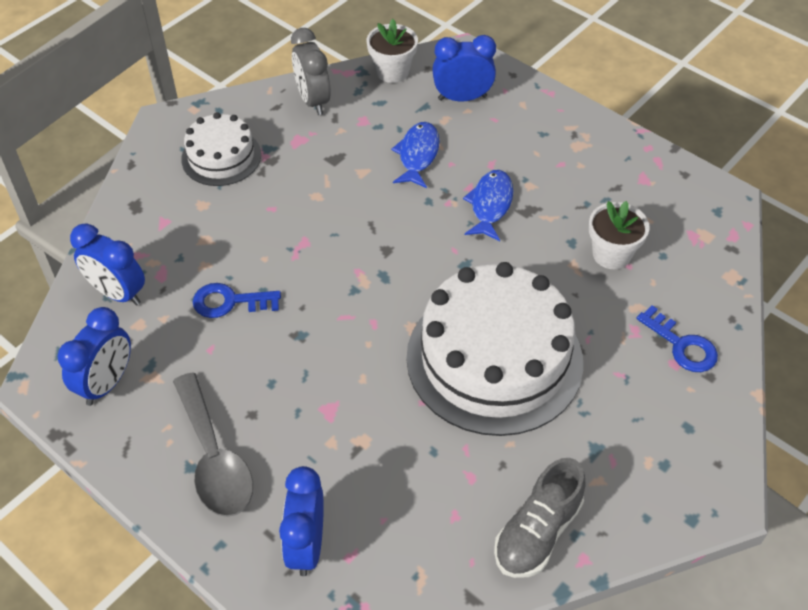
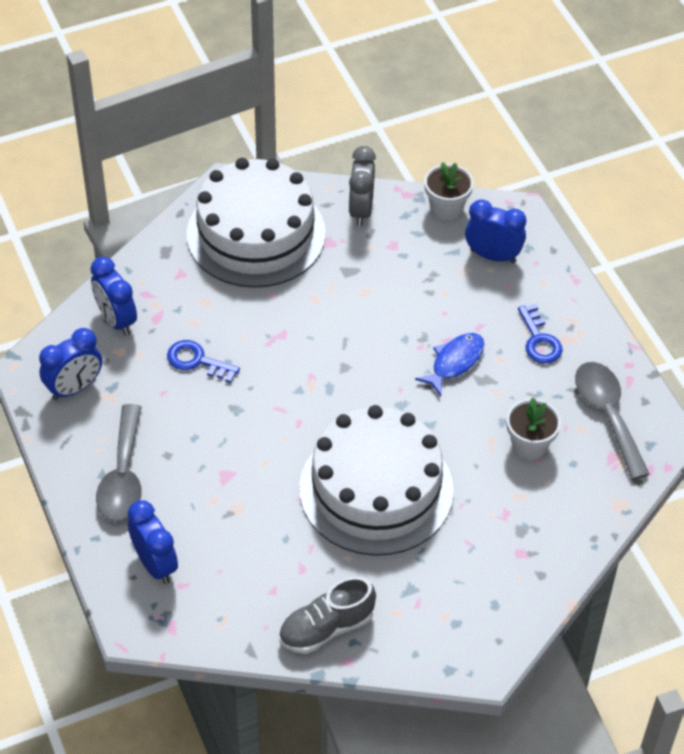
camera: 25 degrees right, 0 degrees up
(221, 157) = (256, 234): white cake -> white cake, size x1.91
(306, 545) = (155, 564): blue clock -> blue clock turned 120 degrees clockwise
(417, 155) = (420, 294): blue fish -> none
(661, 198) = (607, 414): none -> grey spoon
(682, 345) = (535, 541): blue key -> blue key (539, 340)

